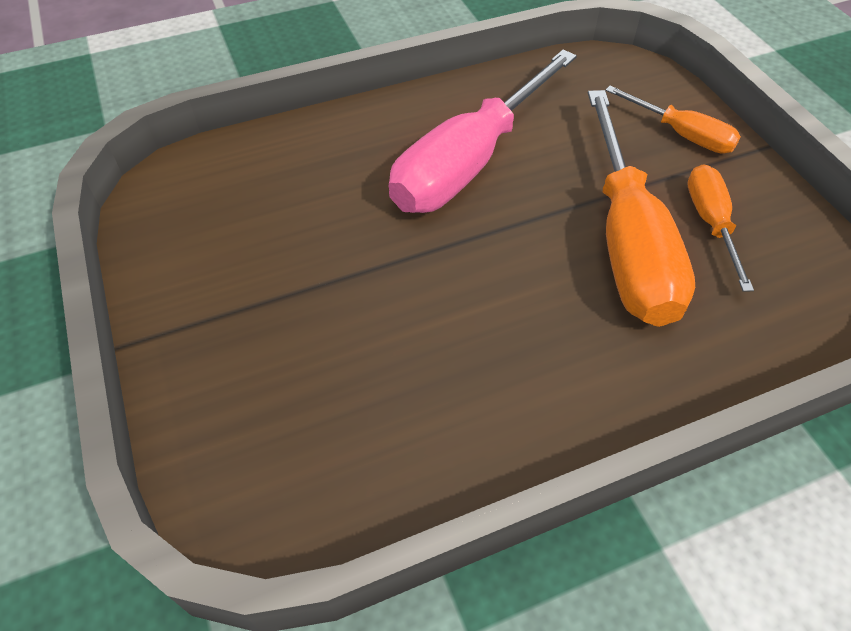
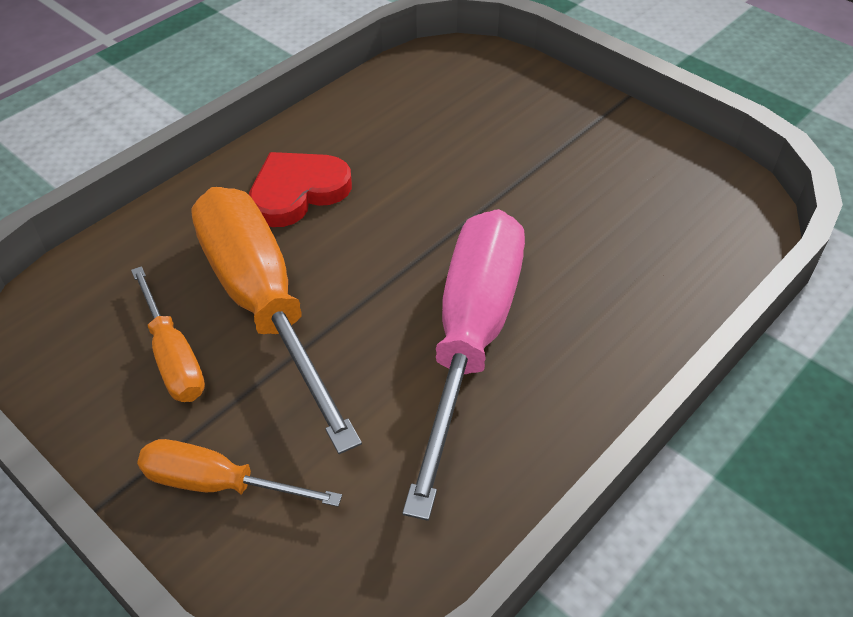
camera: 155 degrees right, 5 degrees down
(562, 351) = (297, 192): none -> red heart

